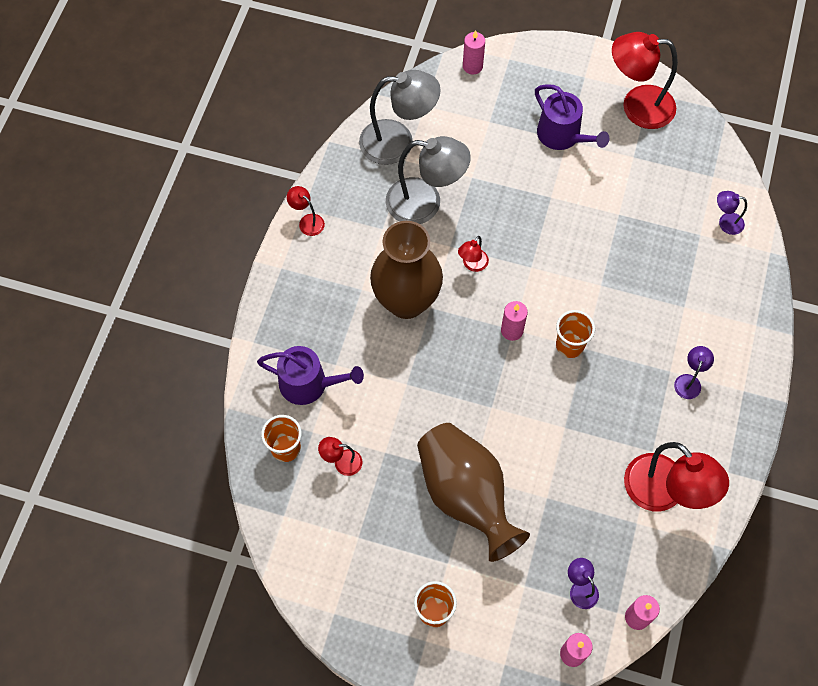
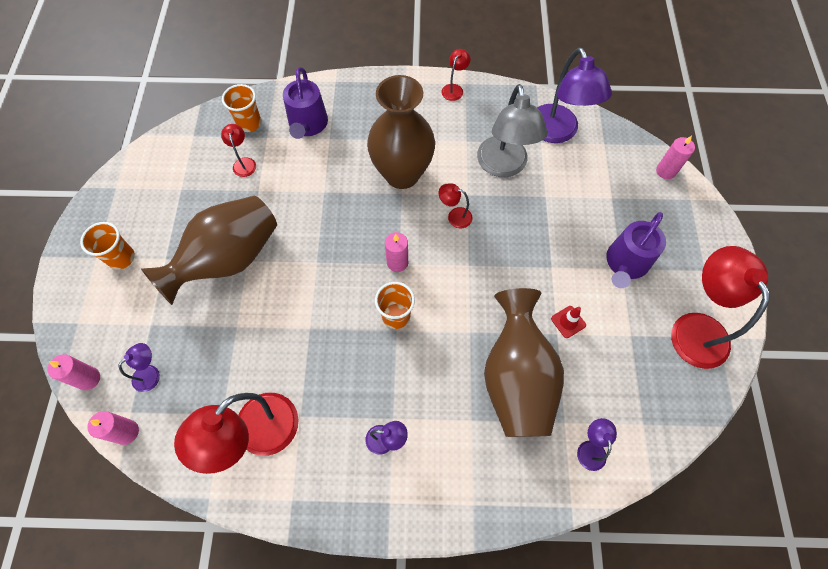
camera: 75 degrees right, 0 degrees up
(398, 142) = (557, 132): grey lamp -> purple lamp
(609, 201) = (568, 322): none -> red traffic cone
(653, 259) = (516, 378): none -> brown vase

